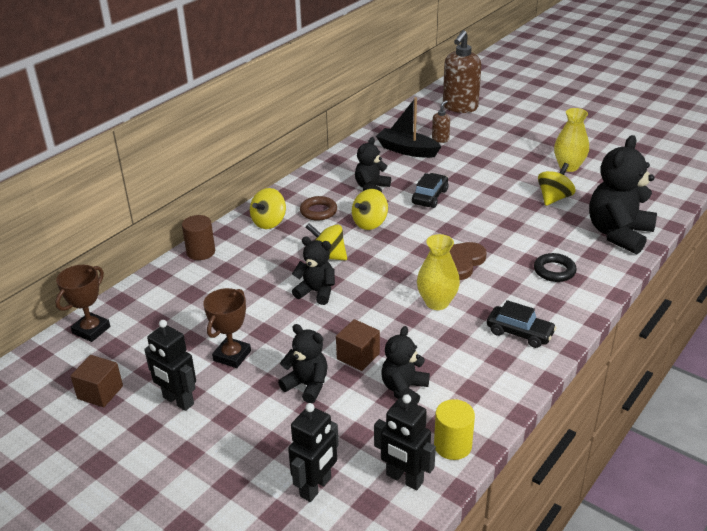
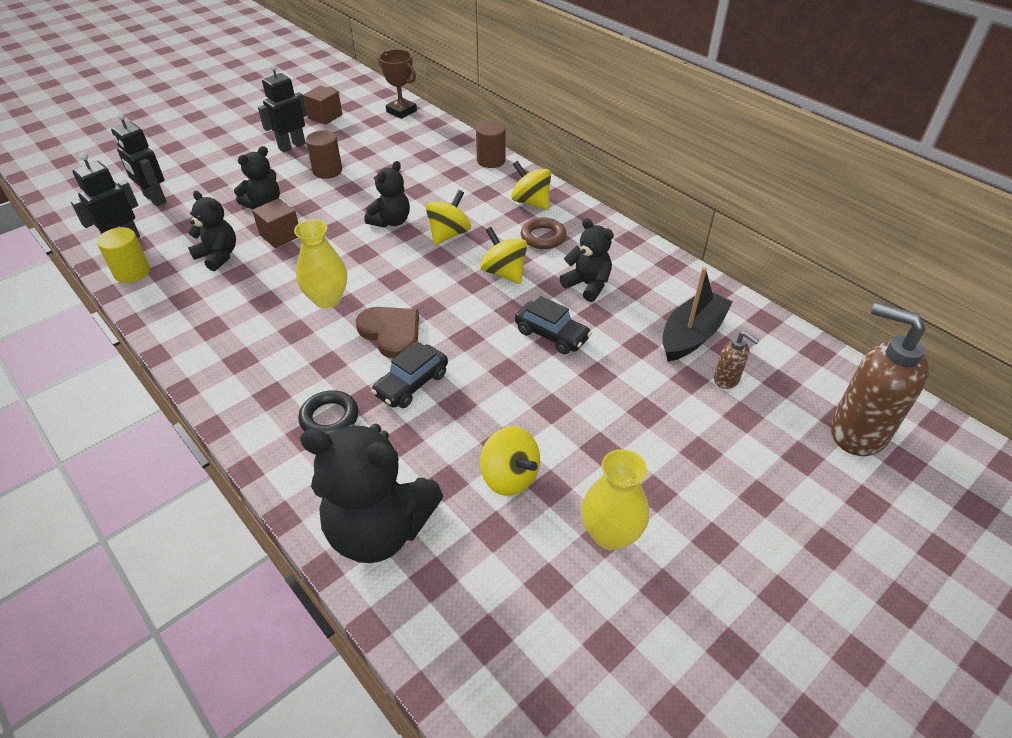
camera: 100 degrees right, 10 degrees up
(232, 356) = (327, 171): brown trophy -> brown cylinder
(519, 333) = (238, 352): black car -> black car (411, 384)
(618, 234) = (379, 529): black teddy bear -> black teddy bear turned 150 degrees clockwise

